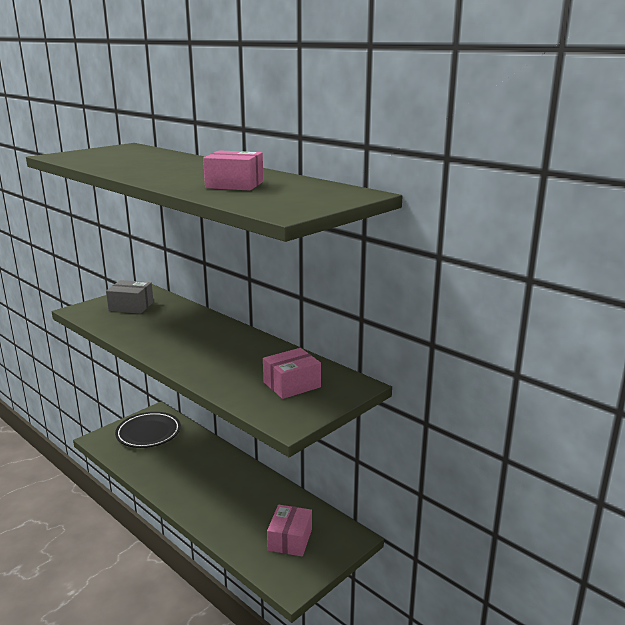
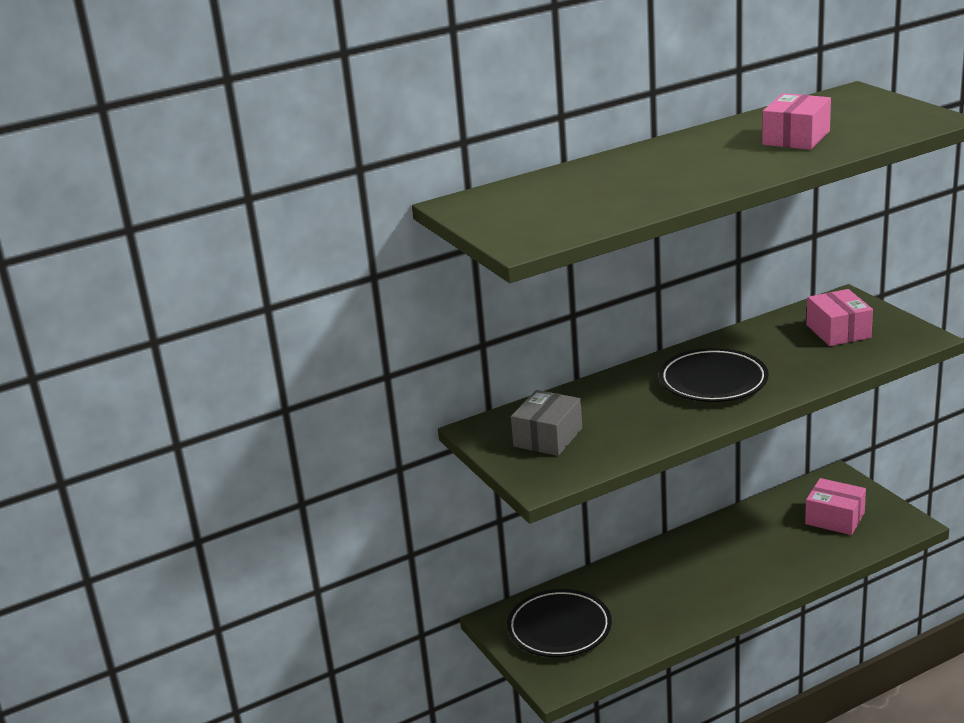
camera: 70 degrees left, 5 degrees up
(202, 344) = (713, 381): none -> black plate

